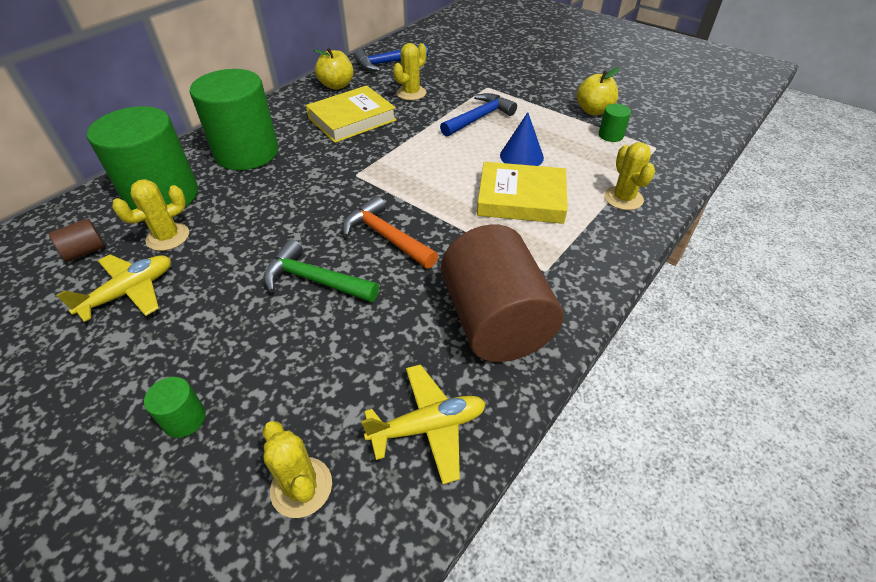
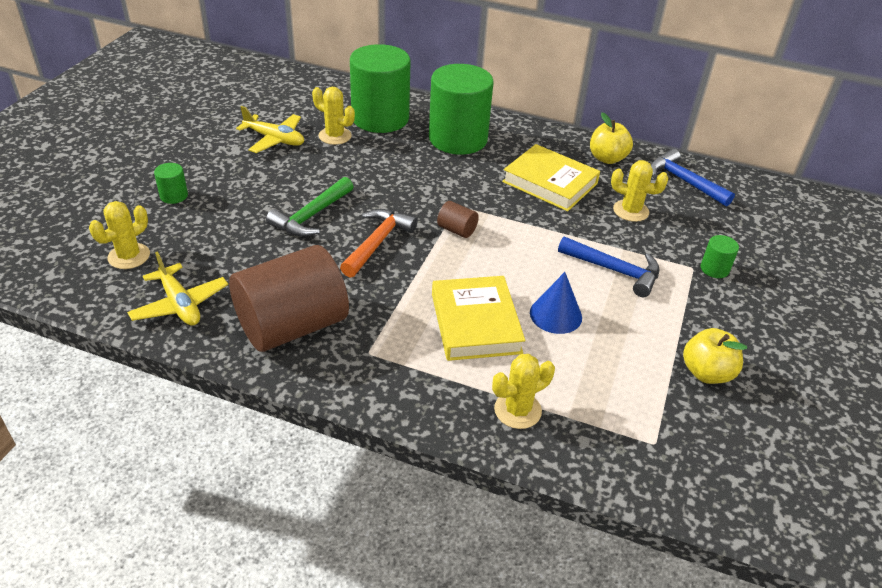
camera: 70 degrees right, 5 degrees down
(85, 251) = (308, 109): brown cylinder -> brown cylinder (457, 230)
(314, 280) = (311, 216): green hammer -> green hammer turned 150 degrees counterclockwise
(610, 135) = (653, 393): green cylinder -> green cylinder (714, 269)

